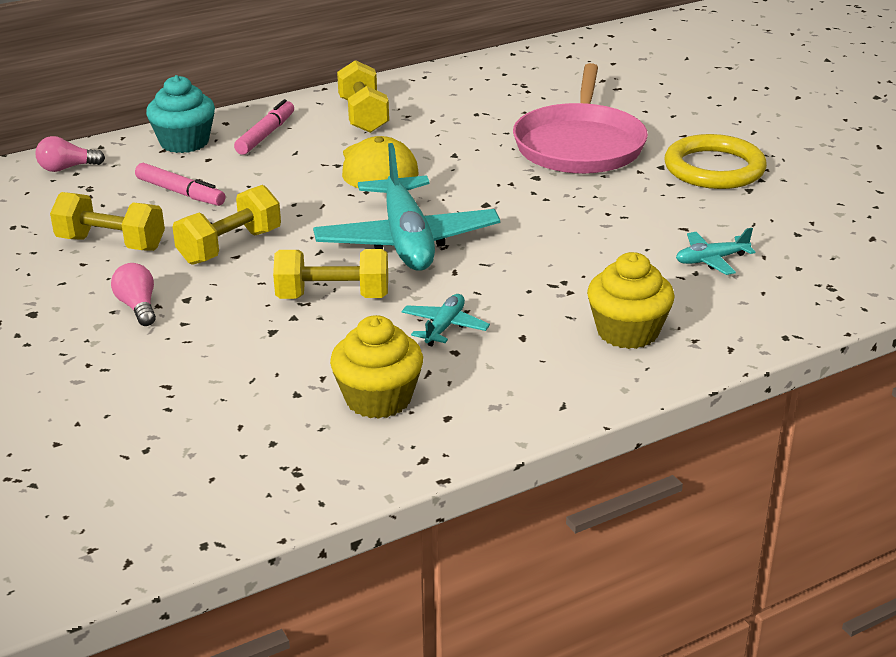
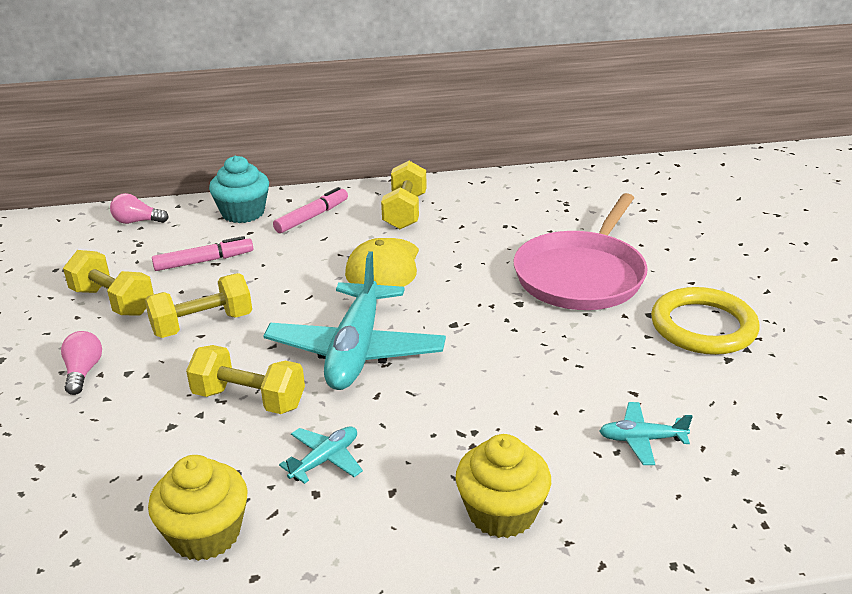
camera: 20 degrees right, 0 degrees up
(180, 193) = (204, 261): pink marker -> pink marker turned 75 degrees counterclockwise

